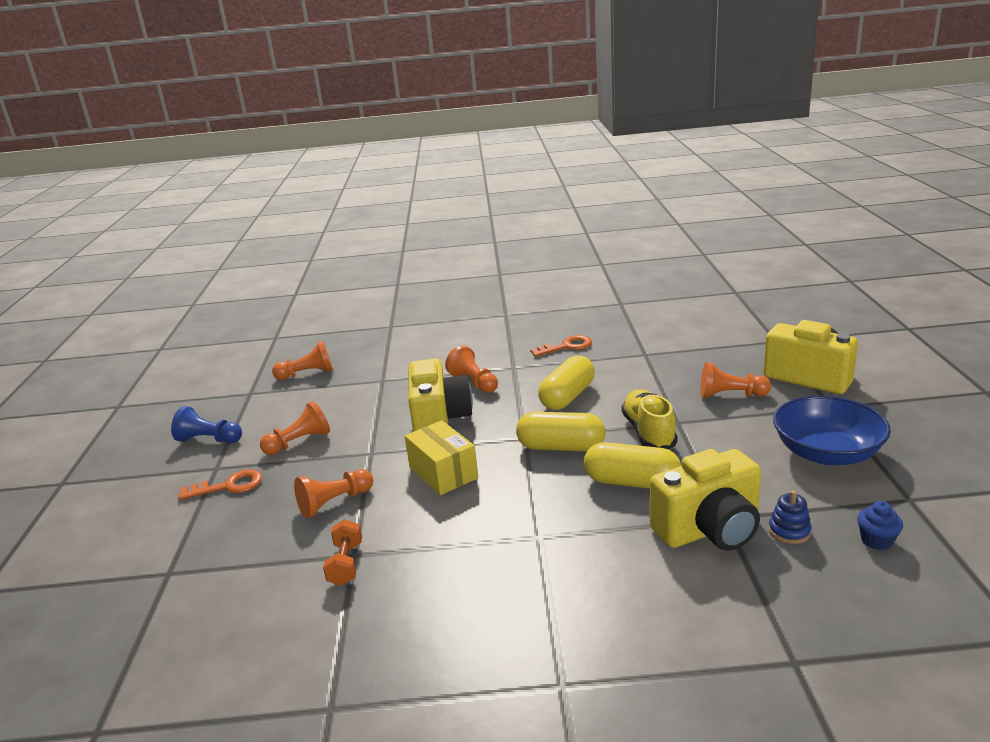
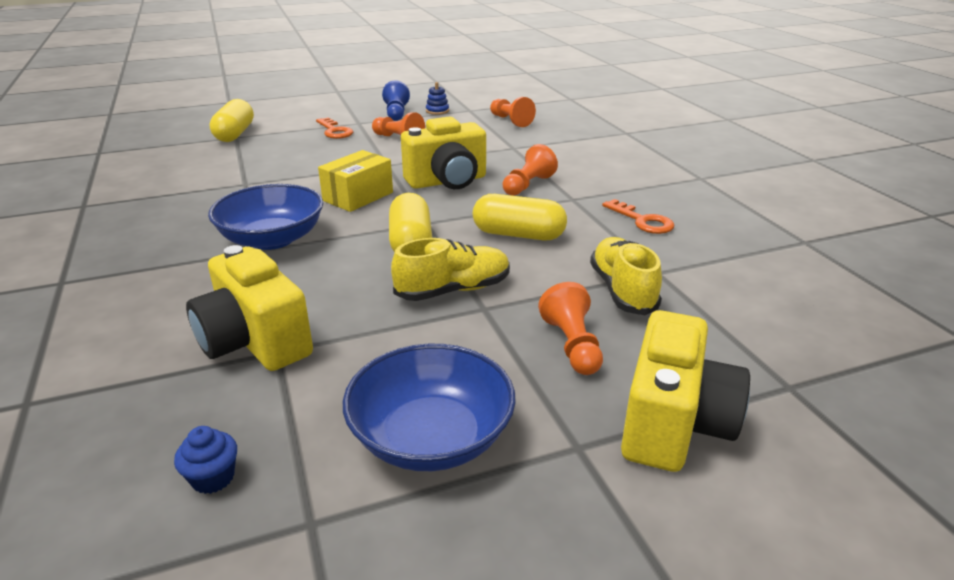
camera: 70 degrees right, 5 degrees up
(334, 503) = (313, 166): orange pawn -> none
(346, 564) = (233, 183): orange dumbbell -> none
(518, 527) = (272, 239): none -> blue bowl
(632, 482) = (347, 288): yellow capsule -> yellow capsule (235, 134)
(665, 369) = (622, 290): none -> yellow shoe
(789, 531) = (244, 400): blue stacking toy -> blue stacking toy (437, 111)

